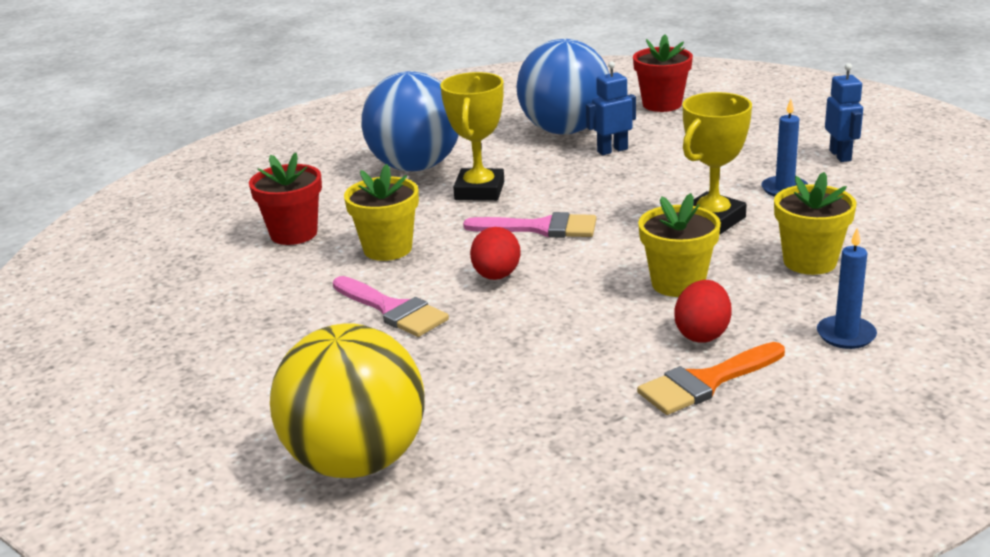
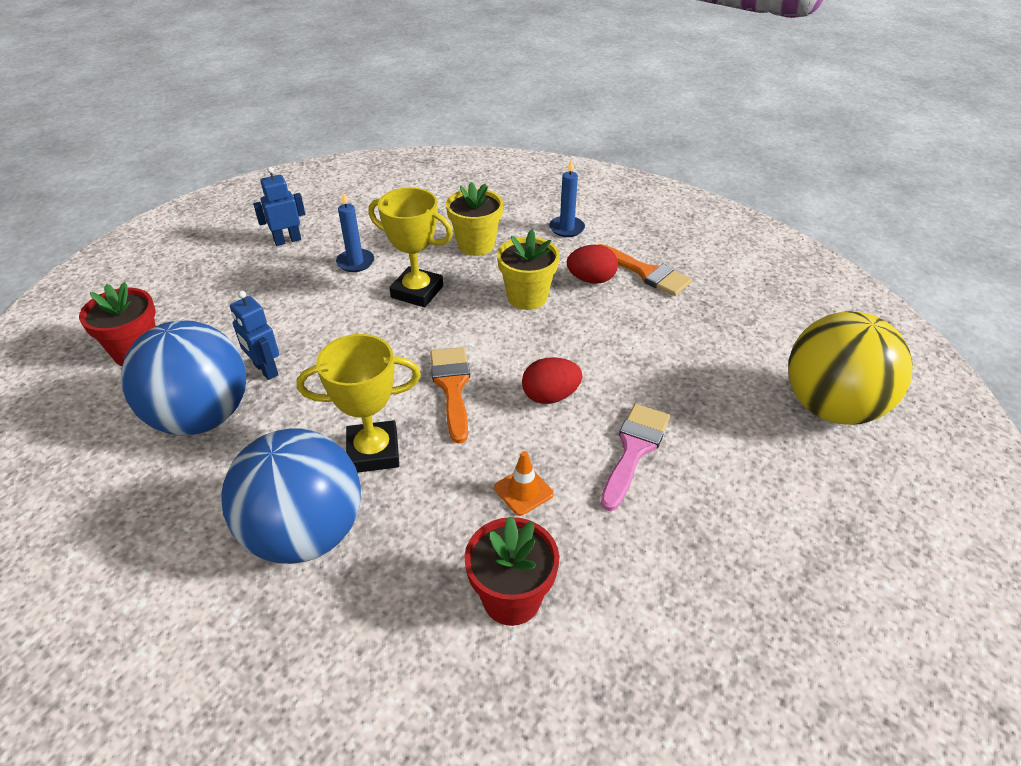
camera: 110 degrees left, 15 degrees up
(387, 249) = (523, 491): yellow flower pot -> orange traffic cone
(541, 228) = (452, 387): pink brush -> orange brush

